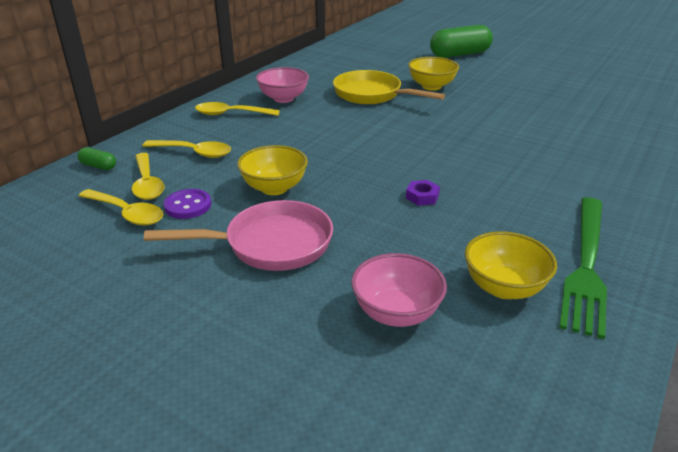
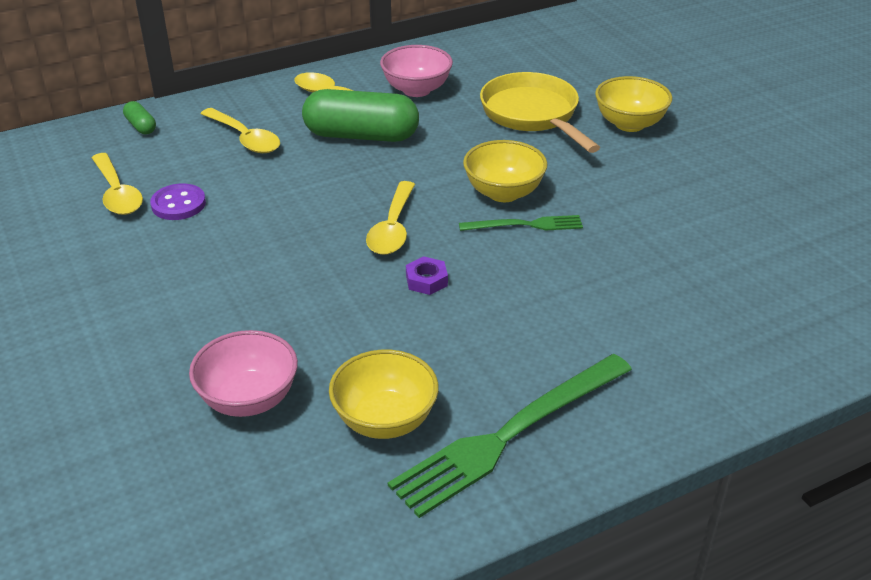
camera: 30 degrees right, 5 degrees up
(147, 183) = (166, 163): yellow spoon -> yellow spoon (392, 228)
(270, 244) = (211, 278): pink pan -> none
(274, 188) = (281, 212): yellow bowl -> yellow bowl (503, 193)
(441, 149) = (525, 225): none -> green fork
(459, 54) = (740, 79): green capsule -> green capsule (361, 135)

